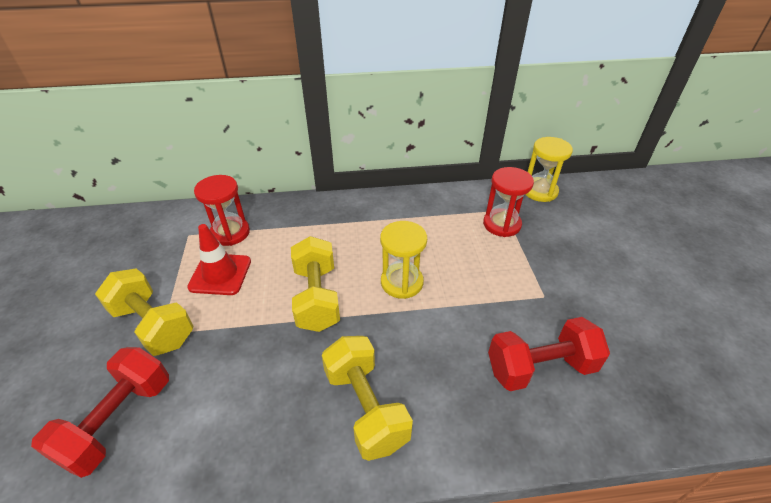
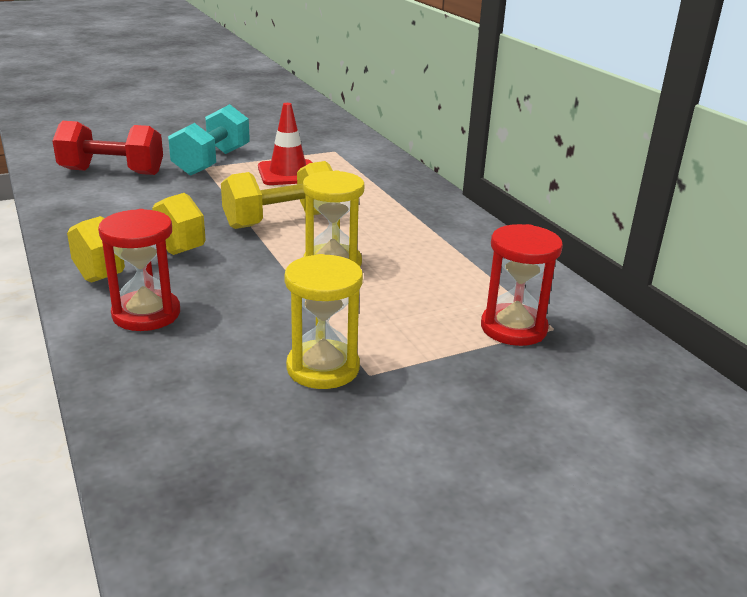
camera: 70 degrees right, 15 degrees down
(153, 325) = (212, 162): yellow dumbbell -> turquoise dumbbell
(230, 233) = (351, 166): red hourglass -> red hourglass (146, 314)
(540, 191) = (648, 363): yellow hourglass -> yellow hourglass (323, 368)
(540, 367) = (228, 373): red dumbbell -> none

